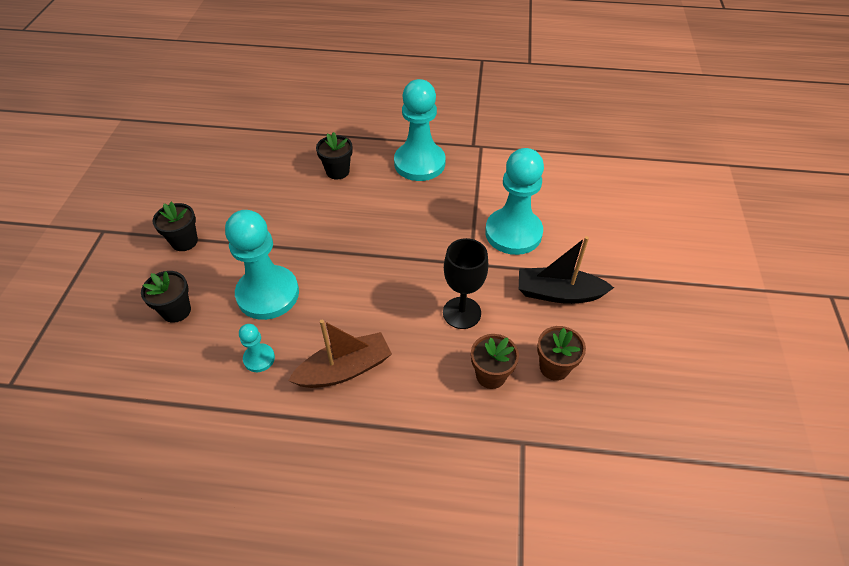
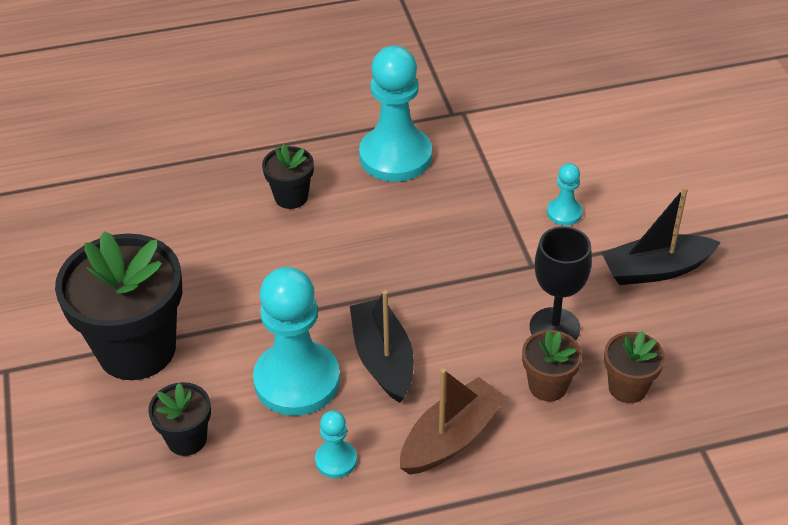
camera: 20 degrees left, 5 degrees down
(184, 241) = (136, 349): black flower pot -> black flower pot, size x2.08
(332, 298) = (383, 359): none -> black boat
(513, 233) = (564, 213): turquoise pawn -> turquoise pawn, size x0.46
(554, 367) = (694, 355): brown flower pot -> brown flower pot (548, 386)

